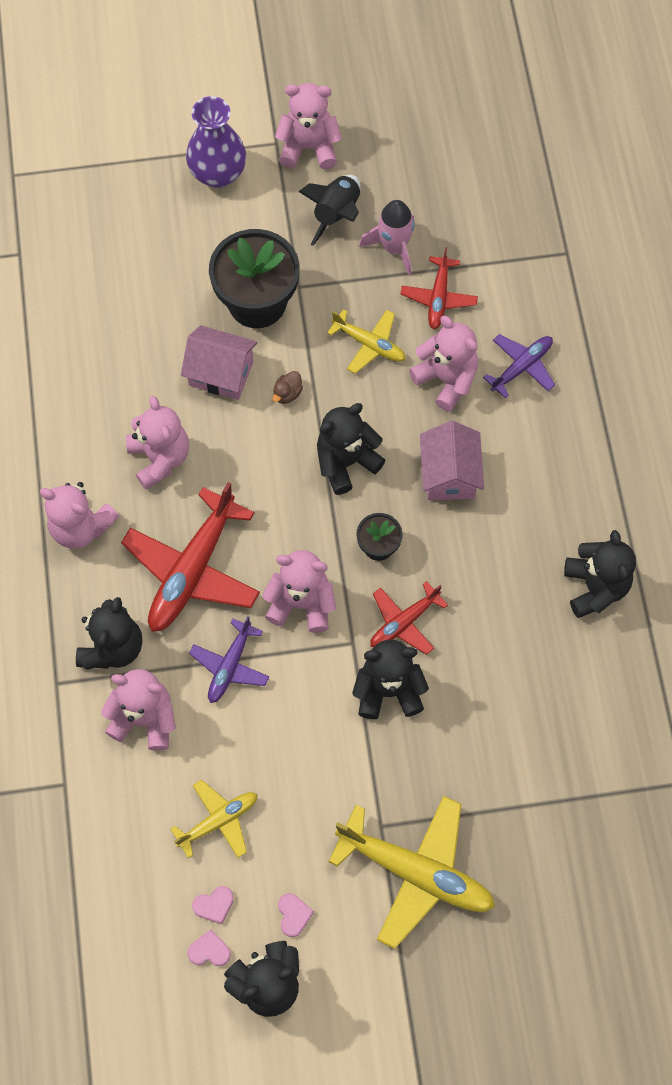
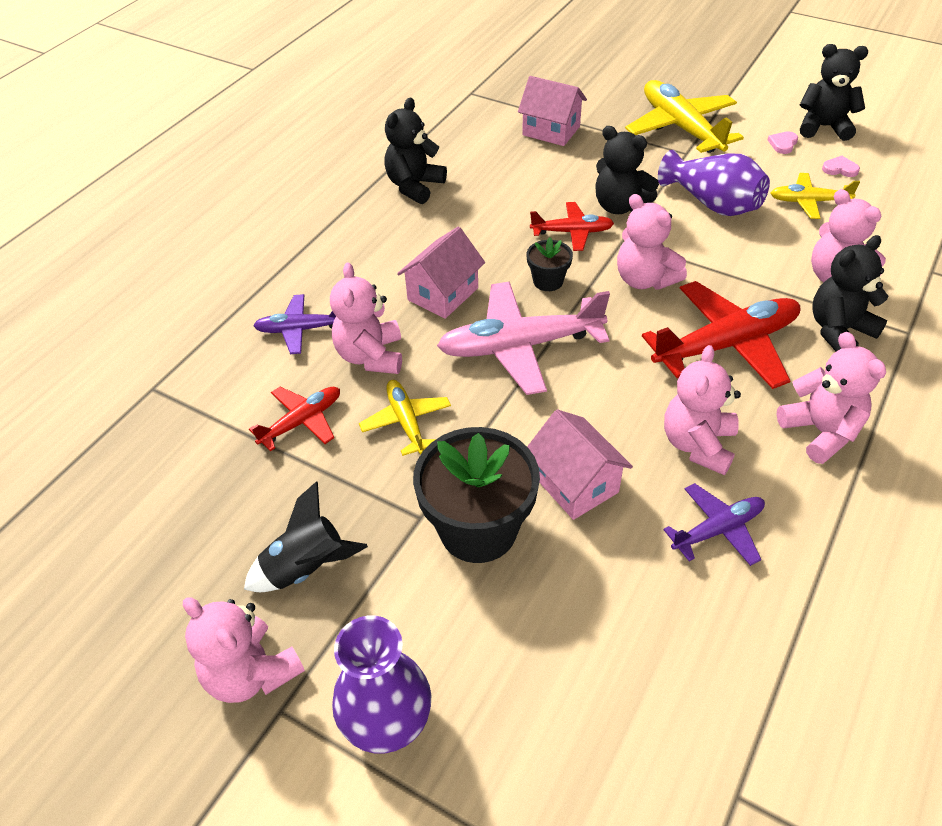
camera: 140 degrees left, 20 degrees down
(209, 950) = (857, 153): pink heart -> none
(230, 666) = (737, 272): purple plane -> purple plane (717, 529)
(287, 393) = (523, 427): brown duck -> none
(306, 754) = (712, 203): none -> purple vase
(346, 462) = (520, 346): black teddy bear -> pink plane
(394, 247) = (289, 493): pink rocket -> none
(543, 770) = (551, 131): none -> pink house

